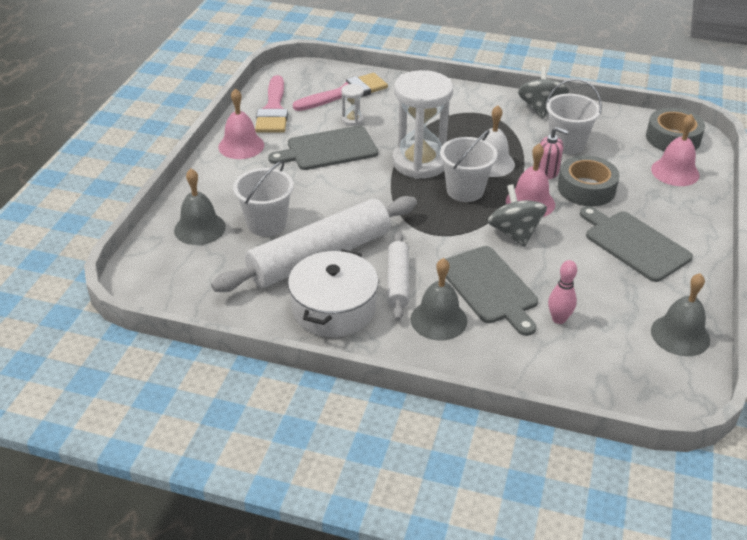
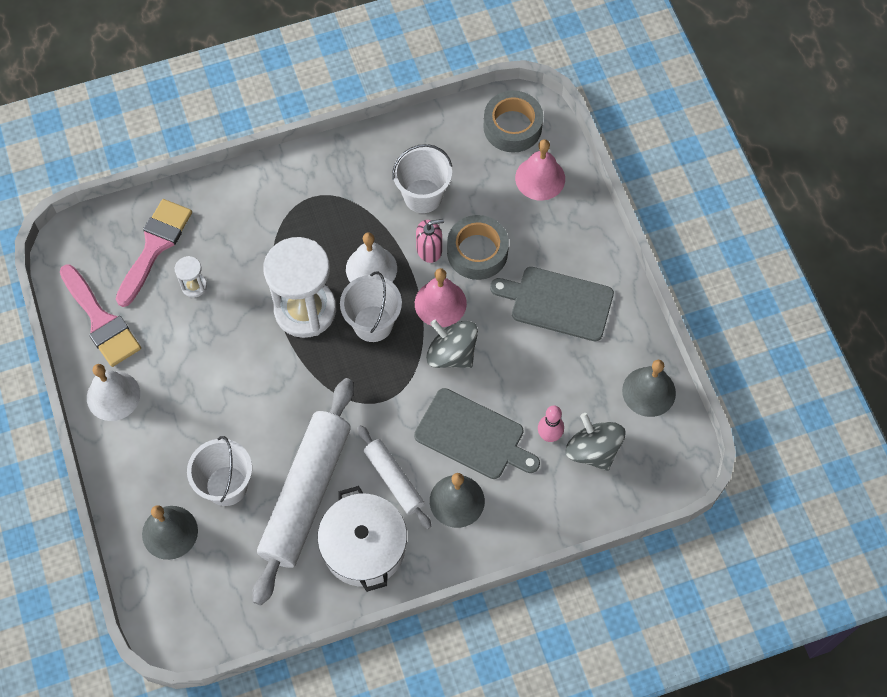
camera: 35 degrees left, 25 degrees up
(241, 146) = (113, 395): pink bell -> white bell
(328, 149) = (204, 346): grey cutting board -> none
(540, 109) = (366, 154): grey spinning top -> grey spinning top (593, 450)

